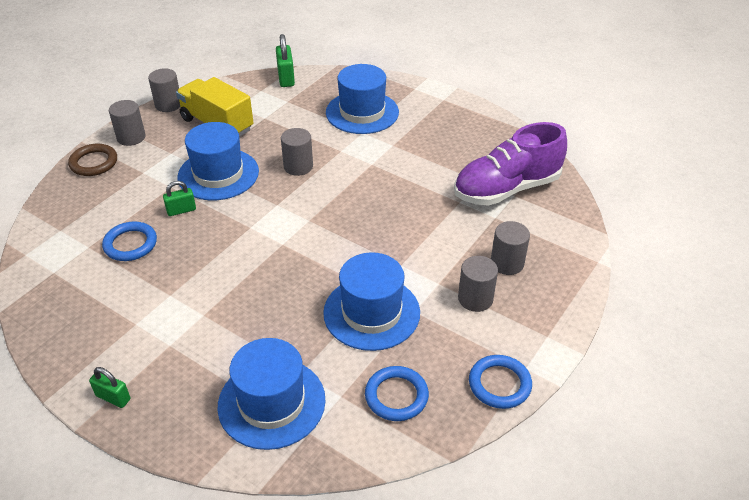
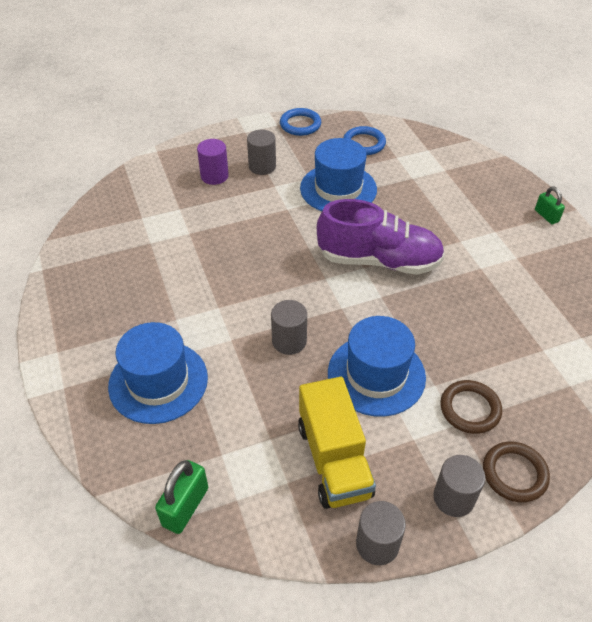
camera: 145 degrees left, 5 degrees up
(130, 244) = (500, 332): blue ring -> none
(137, 183) = (470, 409): none -> brown ring
(181, 210) = (436, 347): green padlock -> none
(271, 402) = (441, 171): blue hat -> none
(506, 189) = (140, 225): purple shoe -> purple shoe (379, 260)
(507, 263) = (214, 176): grey cylinder -> purple cylinder

